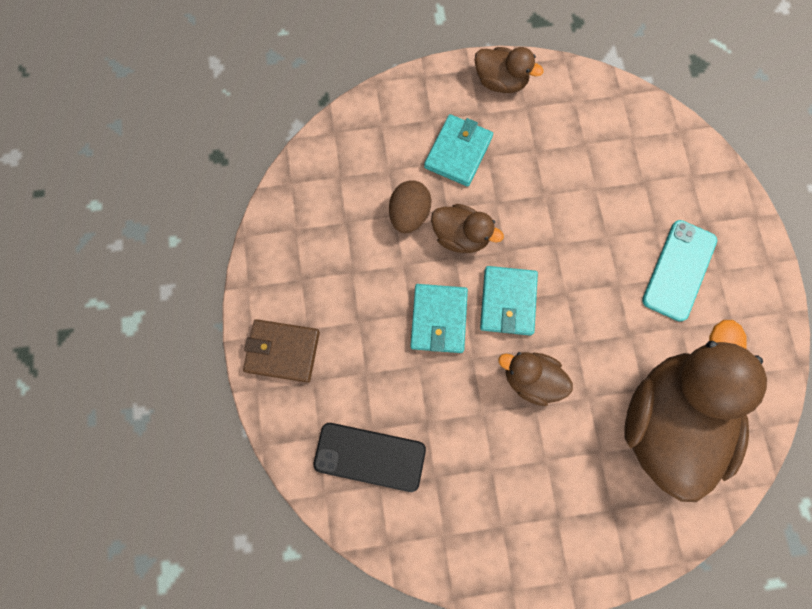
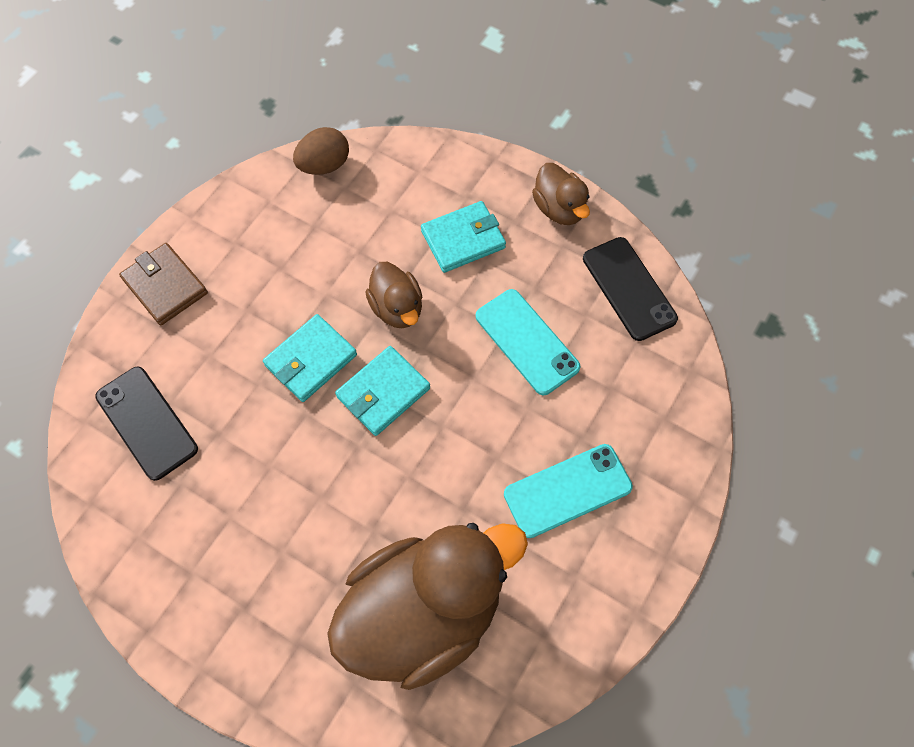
camera: 40 degrees right, 10 degrees down
(409, 214) = (371, 258): brown egg -> brown egg (324, 165)
(531, 379) = (338, 473): brown duck -> none
(565, 192) = (527, 341): none -> turquoise phone
(595, 104) = (629, 288): none -> black phone

